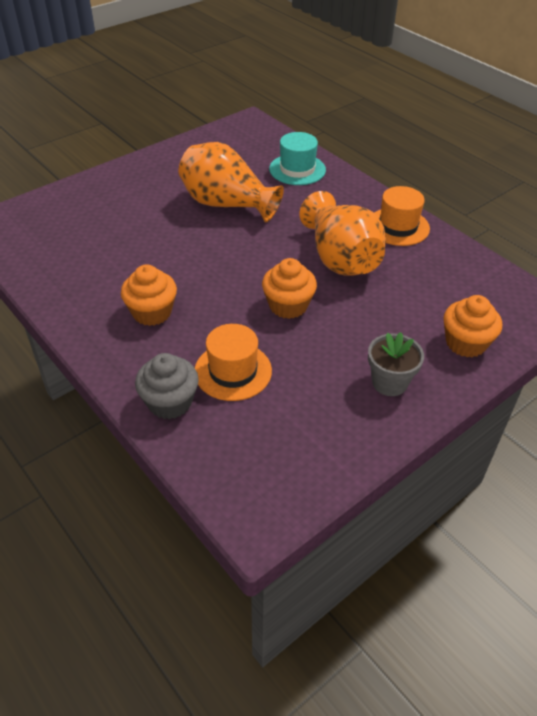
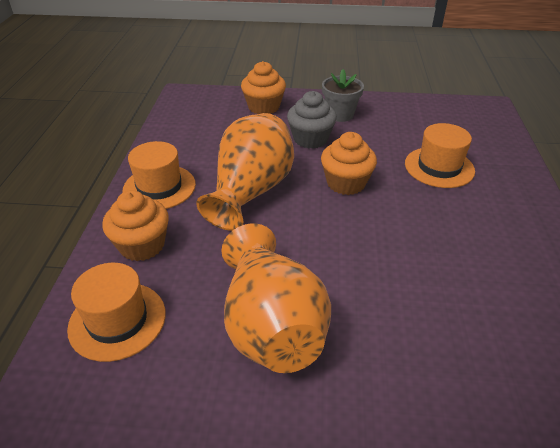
camera: 135 degrees left, 5 degrees down
(152, 312) = (476, 243): orange cupcake -> orange cupcake (142, 245)
(170, 402) = (505, 173): grey cupcake -> grey cupcake (310, 139)
(297, 169) = (117, 320): turquoise hat -> orange hat

